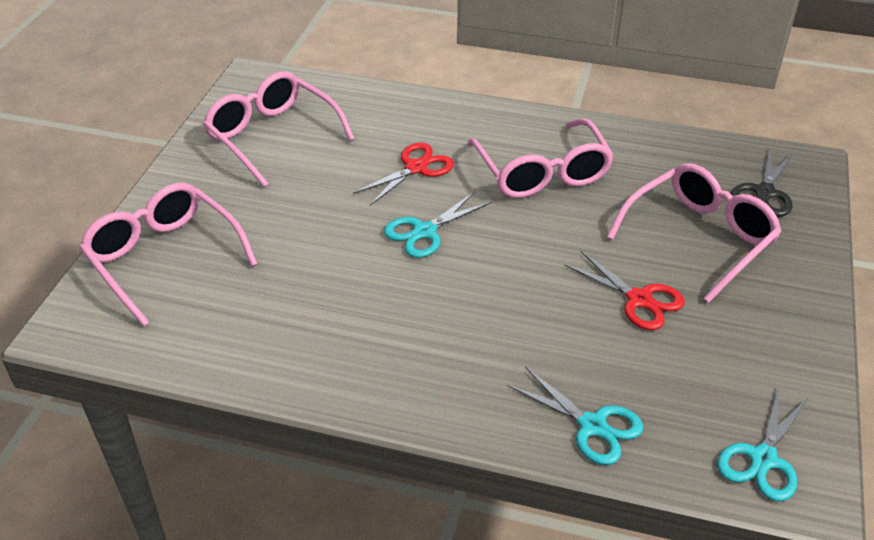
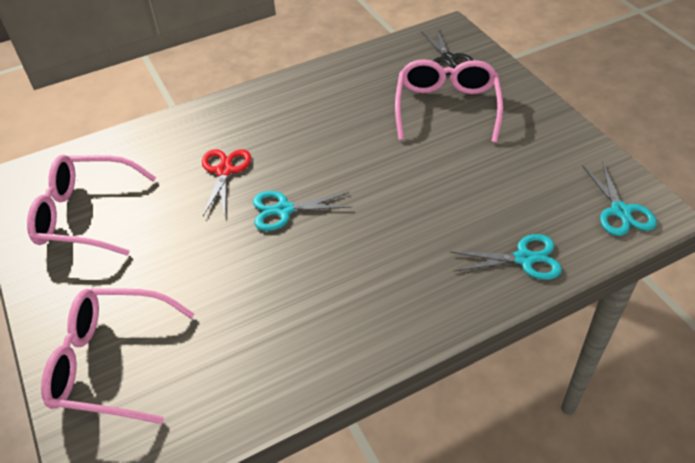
camera: 40 degrees left, 5 degrees up
(424, 232) = (283, 210): turquoise scissors -> turquoise scissors turned 75 degrees clockwise
(542, 172) = (311, 123): pink glasses -> none
(639, 299) = (459, 166): red scissors -> none

